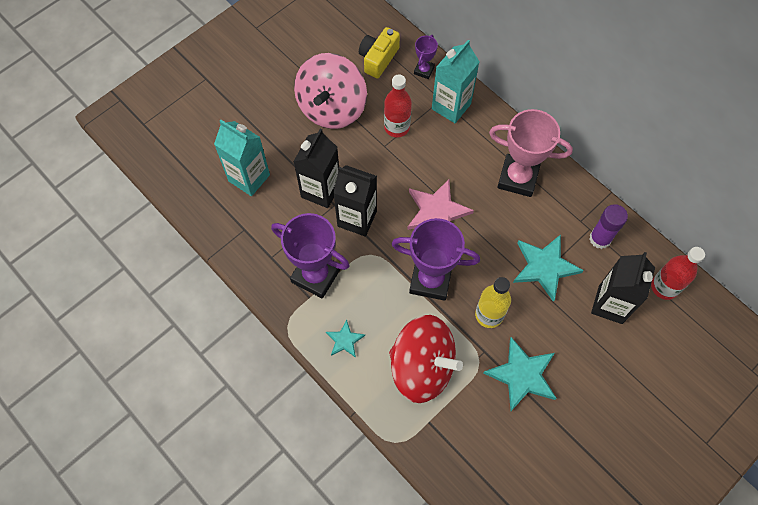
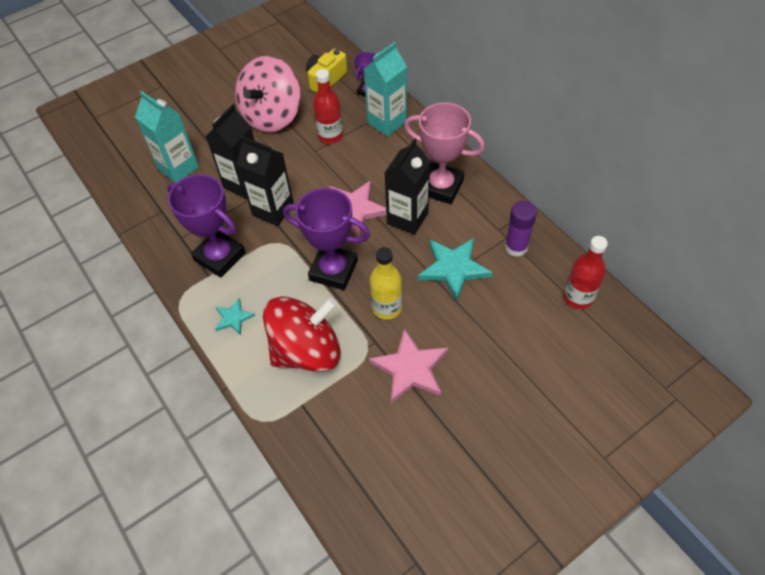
camera: 10 degrees right, 10 degrees down
(422, 367) = (306, 350): red spinning top -> red spinning top turned 60 degrees counterclockwise
(522, 375) = (410, 368): turquoise star -> pink star
(610, 304) = (517, 309): black carton -> black carton (407, 218)

